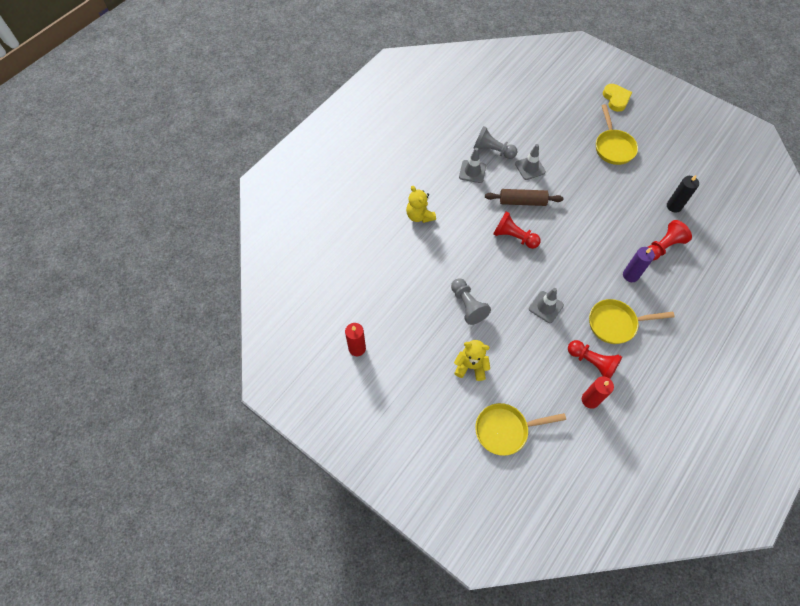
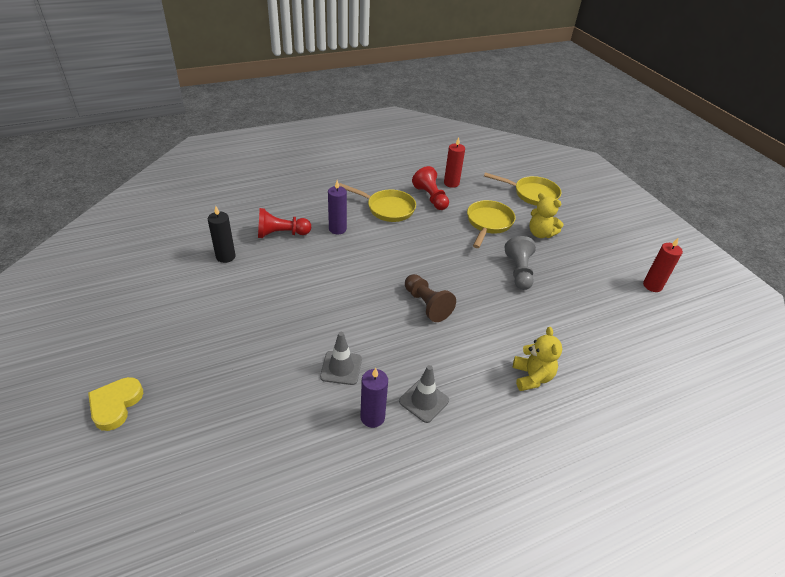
camera: 155 degrees left, 20 degrees down
(492, 150) = (372, 417): grey pawn -> purple candle
(513, 237) = (426, 305): red pawn -> brown pawn
(522, 201) = (386, 334): brown rolling pin -> none
(546, 307) = (440, 241): grey traffic cone -> none
(613, 147) = (208, 341): yellow pan -> yellow pan (488, 223)

